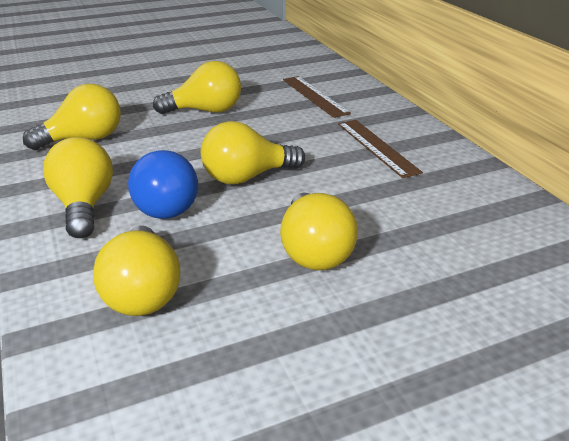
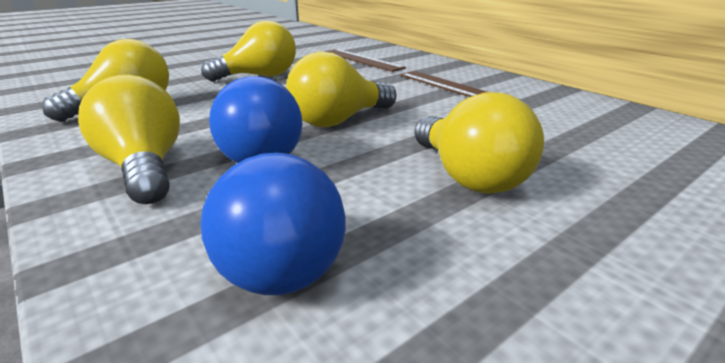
camera: 15 degrees left, 5 degrees down
(143, 292) = (273, 258): yellow light bulb -> blue light bulb

